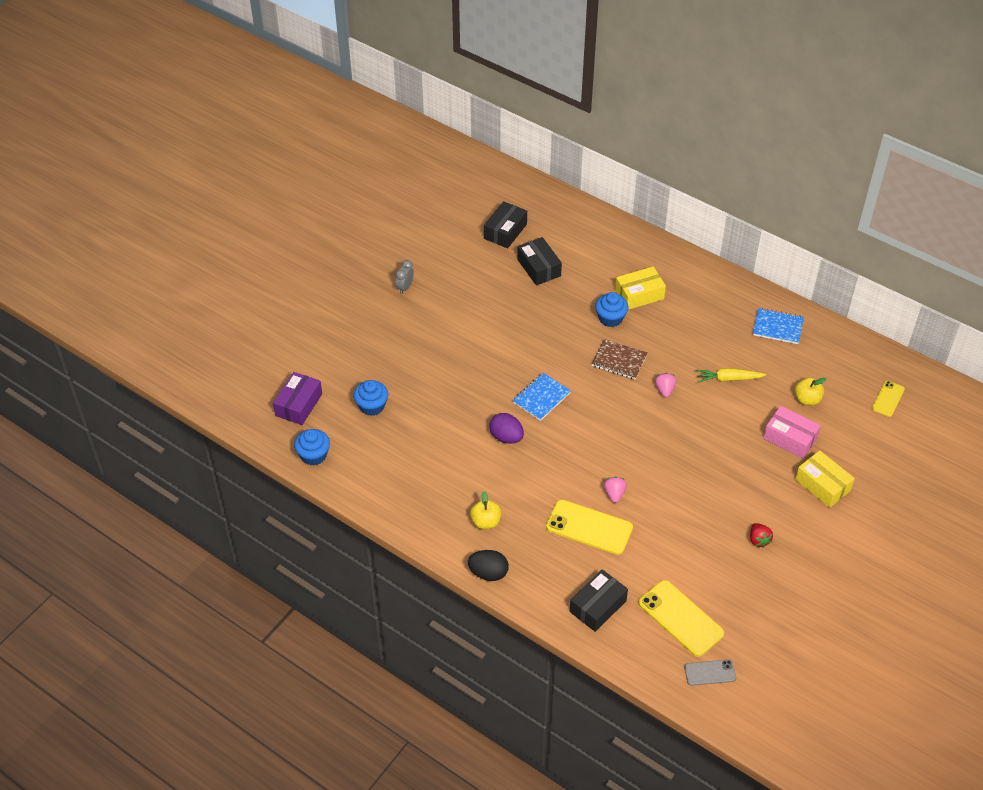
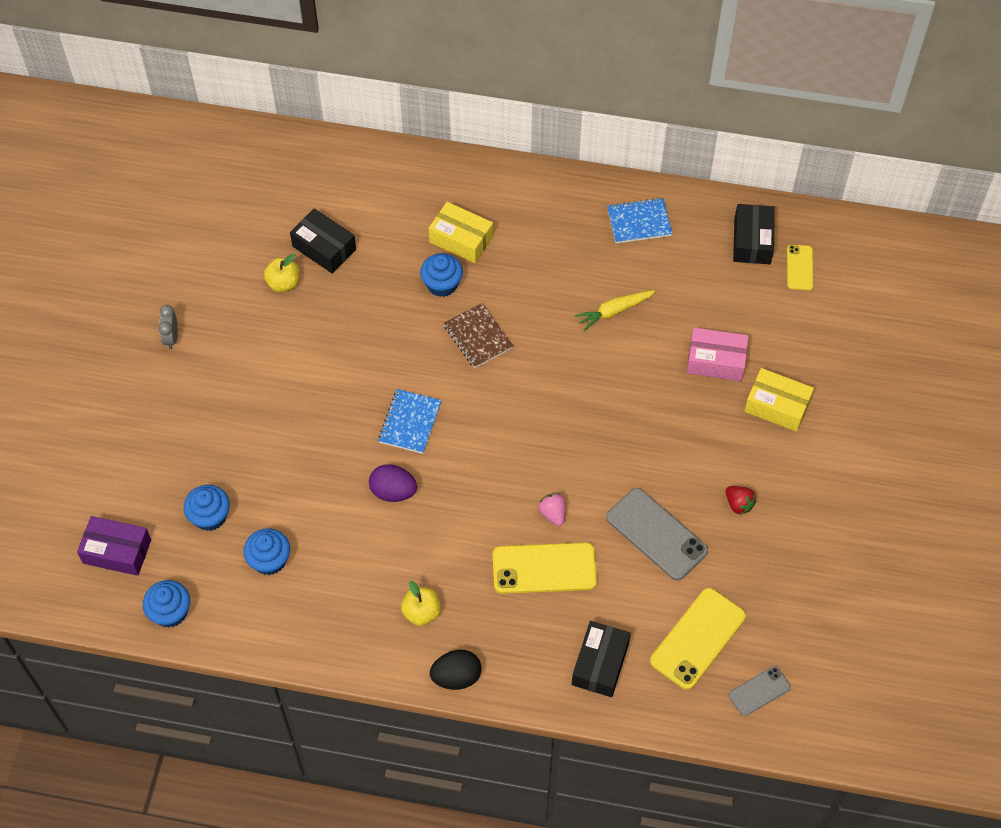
camera: 25 degrees left, 10 degrees up
(298, 405) = (117, 551): purple box -> purple box turned 75 degrees counterclockwise
(397, 448) = (269, 560): none -> blue cupcake
(505, 231) = (259, 213): black box -> black box (752, 241)
(619, 360) = (478, 337): brown notebook -> brown notebook turned 60 degrees clockwise
(639, 295) = (461, 239): yellow box -> yellow box turned 75 degrees clockwise
(664, 390) = (548, 355): pink strawberry -> none
(680, 618) = (698, 638): yellow phone -> yellow phone turned 75 degrees counterclockwise
(685, 536) = (656, 534): none -> grey phone
(807, 399) = (712, 304): yellow apple -> yellow apple (283, 283)

